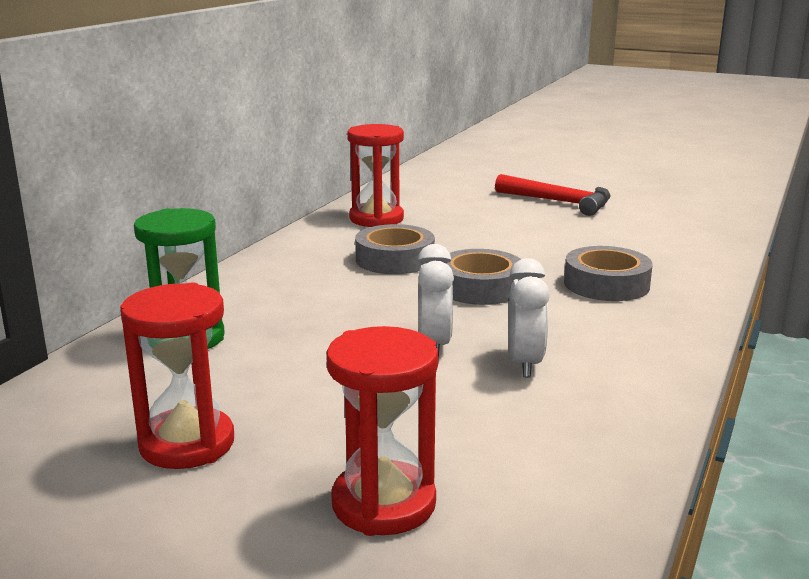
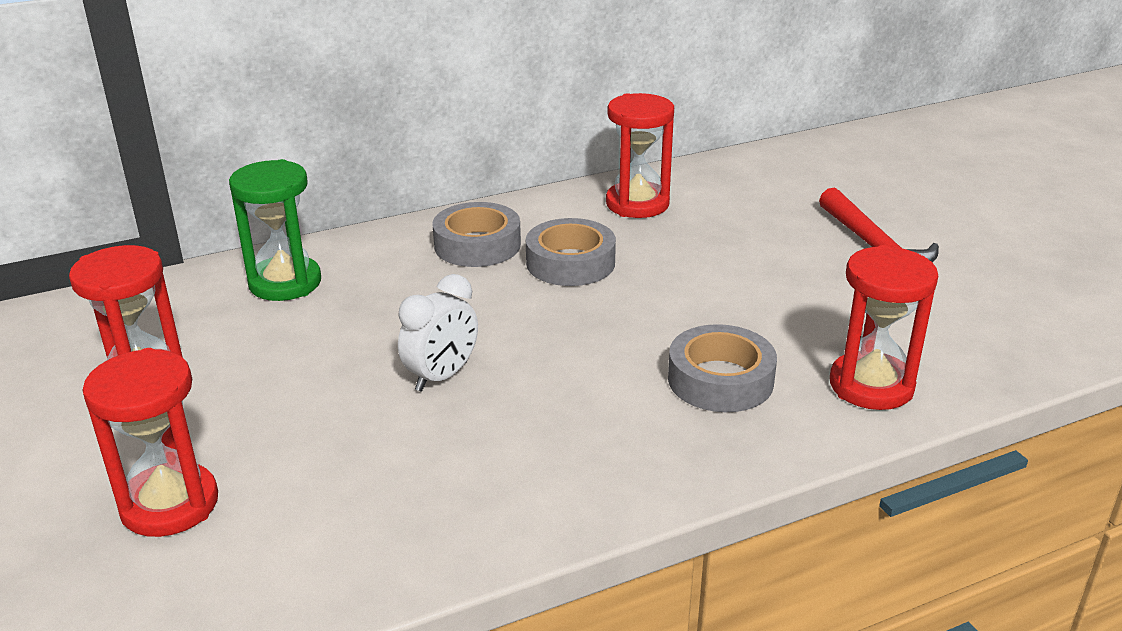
camera: 40 degrees right, 10 degrees up
(480, 287) = (589, 329): grey tape -> grey tape (477, 245)
(524, 363) = (479, 434): white clock -> none
(684, 260) = (871, 386): none -> red hourglass

